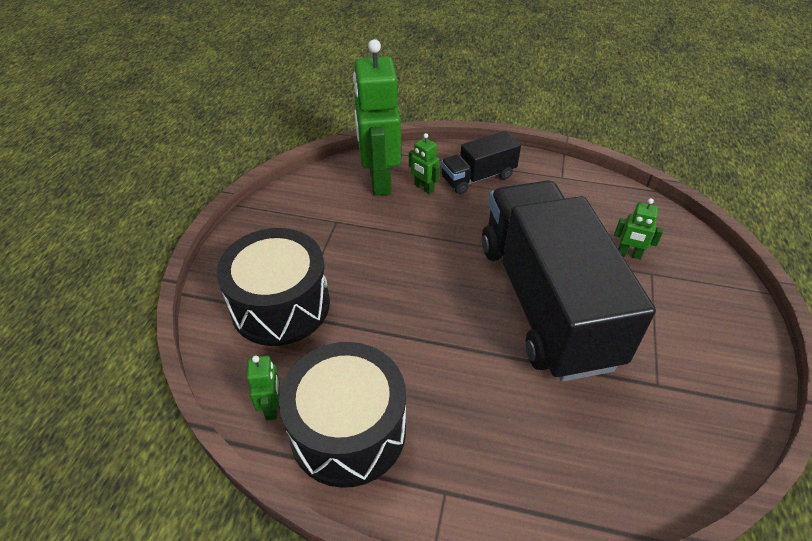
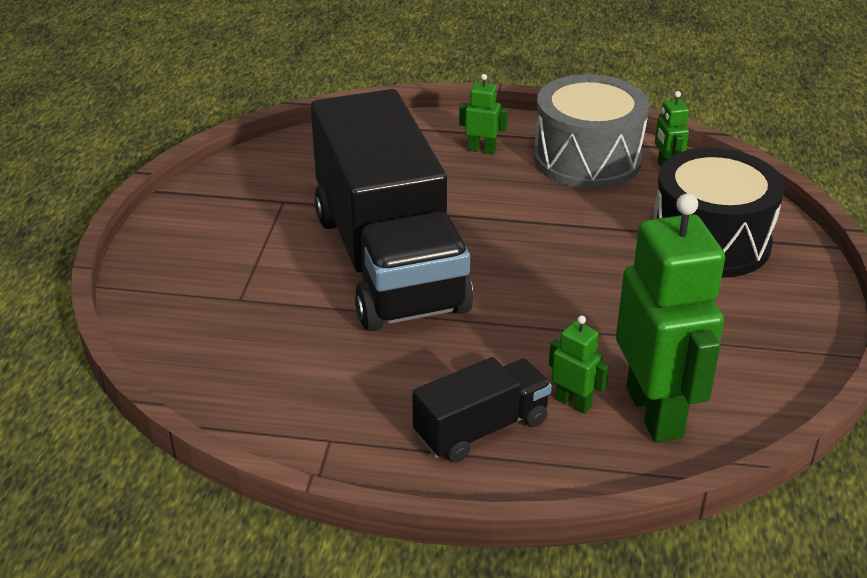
camera: 175 degrees right, 10 degrees down
(348, 430) = (587, 159): black drum -> grey drum
(629, 254) = (260, 320): green robot -> green robot (481, 150)

